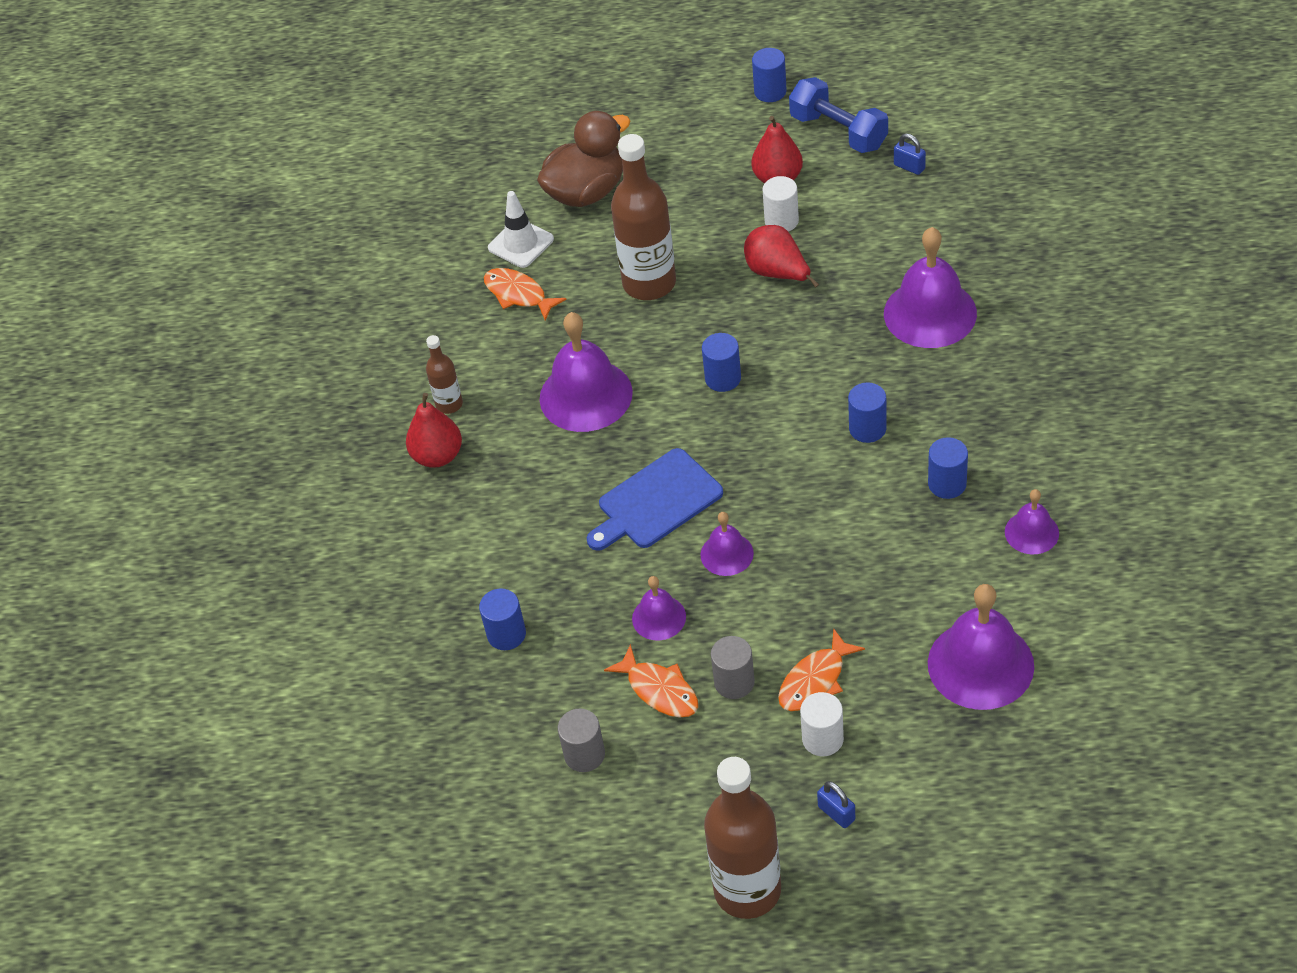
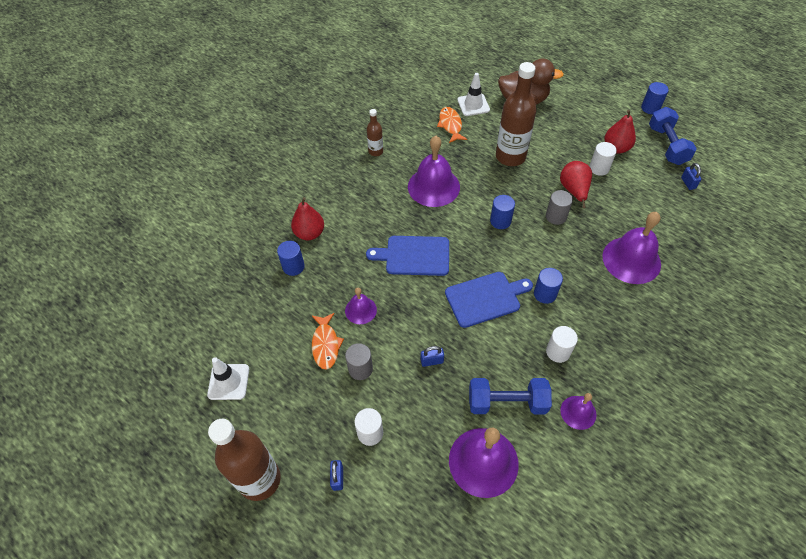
camera: 35 degrees right, 5 degrees up
(438, 456) = (349, 170): red pear -> red pear (309, 233)
(582, 827) = (228, 382): none -> white traffic cone
(584, 754) = (265, 348): grey cylinder -> grey cylinder (556, 216)
(727, 554) = (420, 304): purple bell -> none
(801, 486) = (485, 298): none -> blue cutting board
(811, 606) = (432, 361): none -> blue padlock
(815, 680) = (396, 399): orange fish -> none
(944, 583) = (507, 402): none -> blue dumbbell
(947, 484) = (558, 352): blue cylinder -> white cylinder

